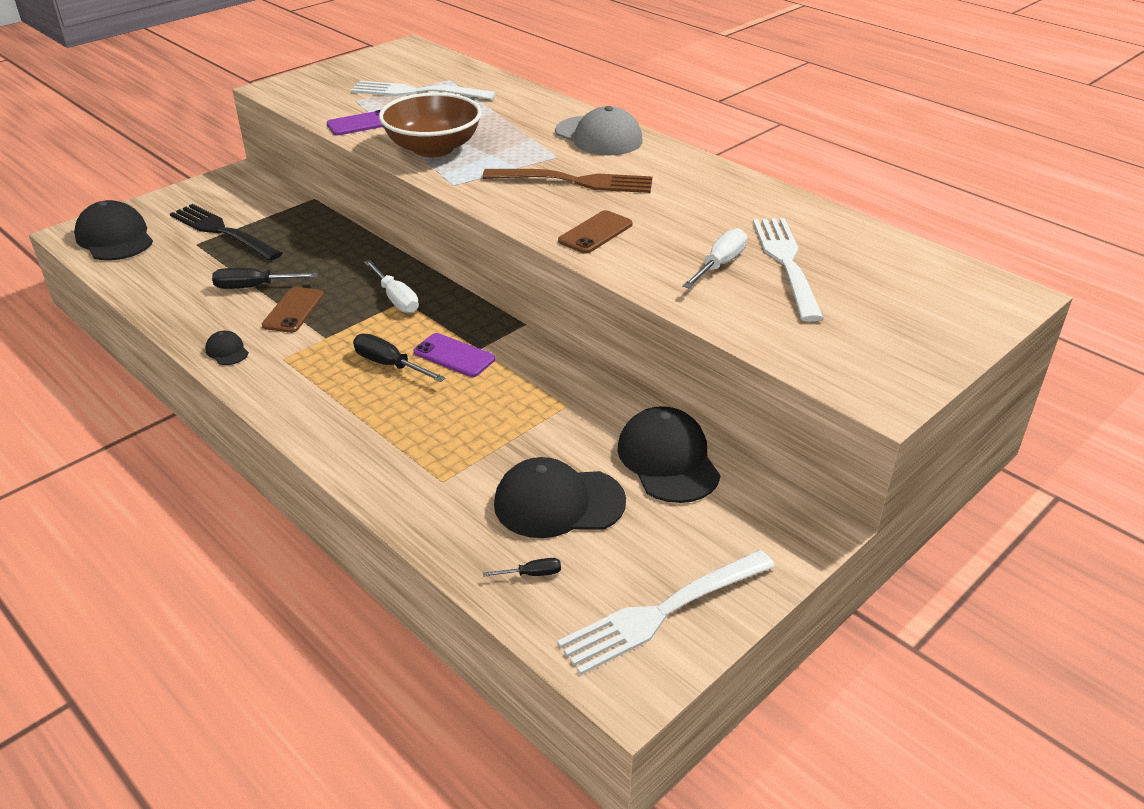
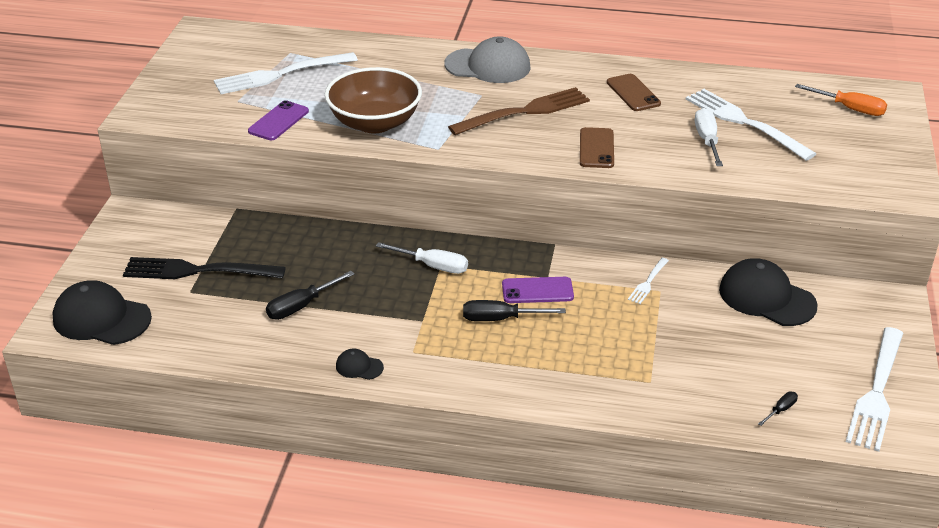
camera: 35 degrees left, 0 degrees up
(293, 310) = (364, 311): brown phone -> brown phone (633, 93)
(558, 503) = (739, 358): black cap -> none
(565, 393) = (648, 282): none -> white fork
(935, 292) = (850, 109): none -> orange screwdriver

